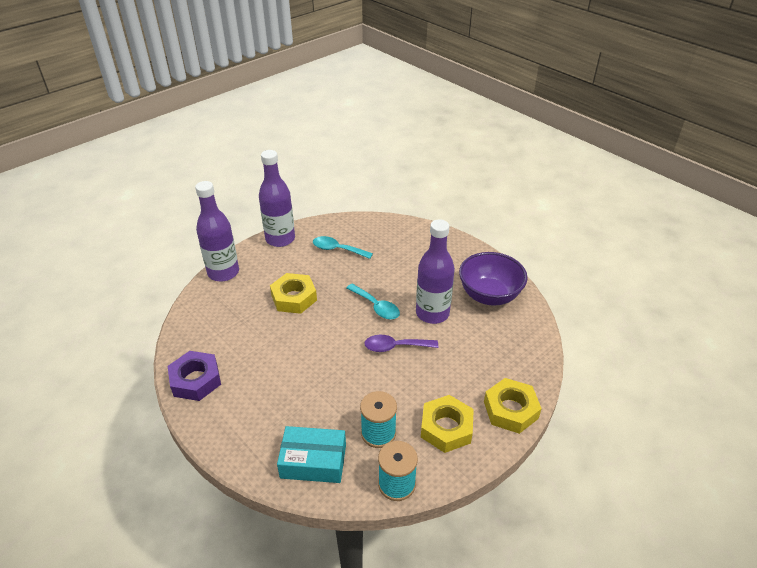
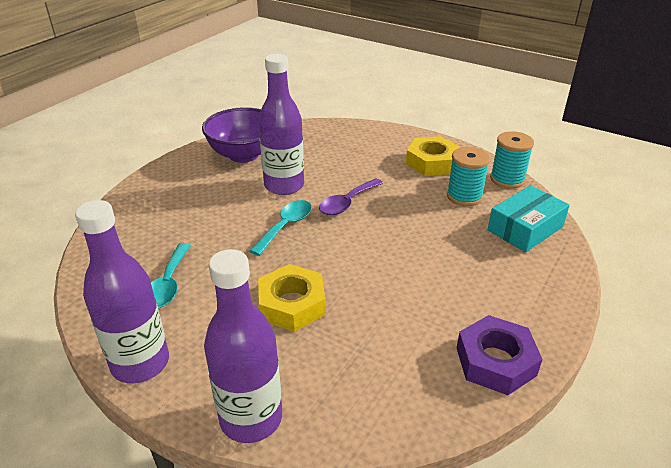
camera: 105 degrees left, 5 degrees down
(313, 461) = (525, 228): turquoise box -> turquoise box turned 60 degrees clockwise
(395, 347) = (347, 203): purple spoon -> purple spoon turned 60 degrees clockwise
(510, 410) = (391, 135): yellow nut -> none

